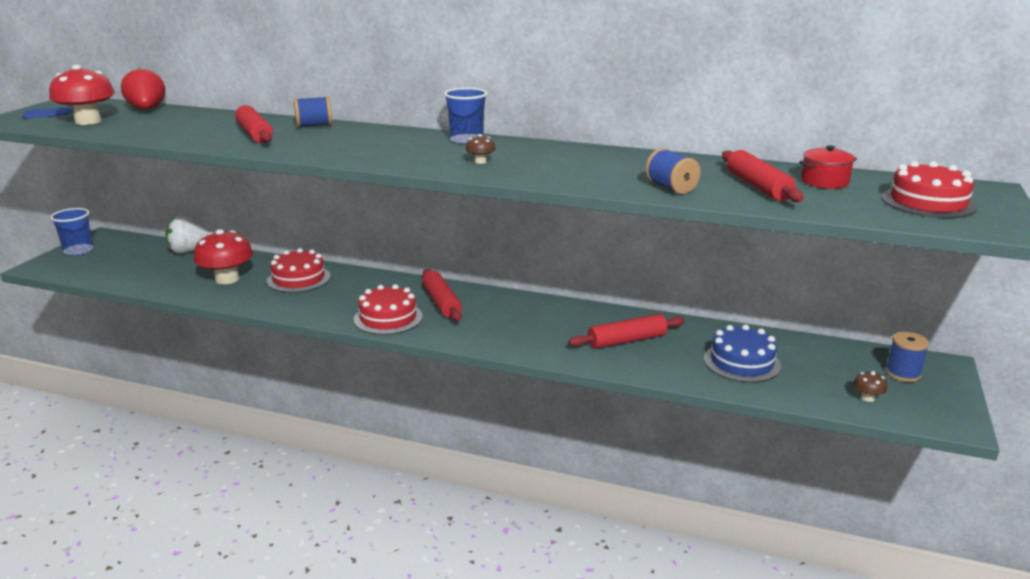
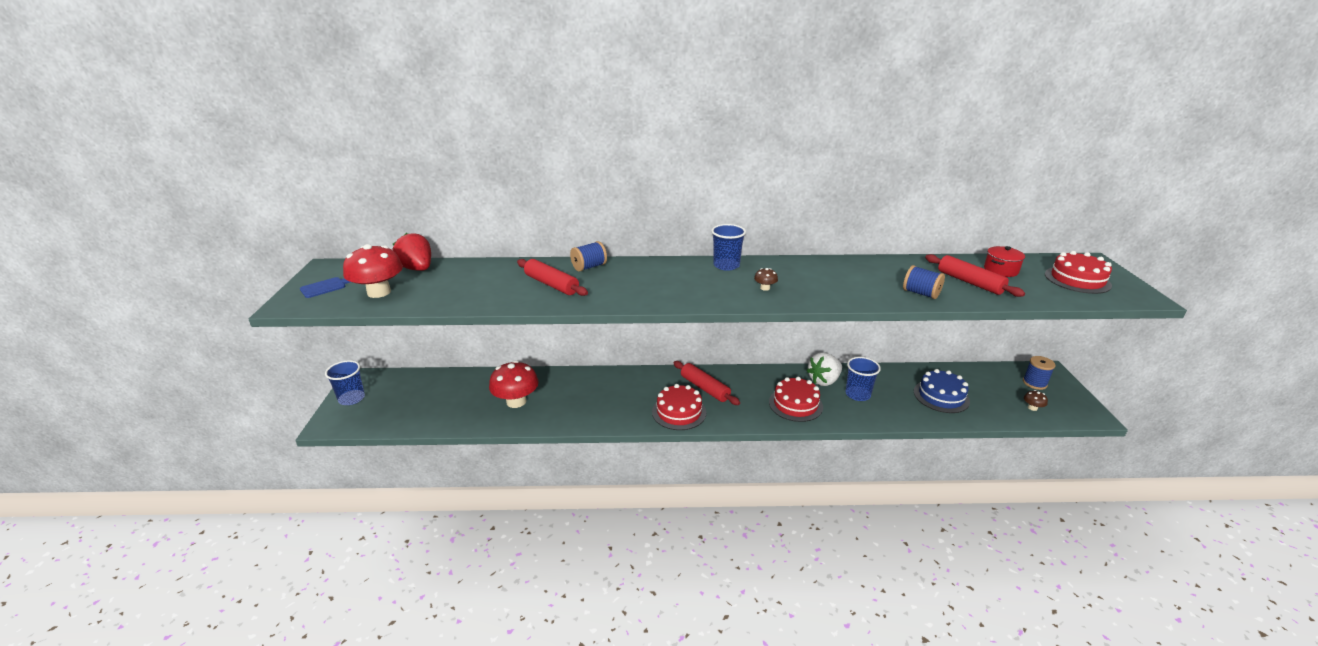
camera: 20 degrees left, 5 degrees up
(189, 251) = (456, 378): white strawberry -> white strawberry (824, 381)
(298, 279) = (575, 388): red cake -> red cake (795, 404)
(627, 340) = (857, 394): red rolling pin -> blue cup

